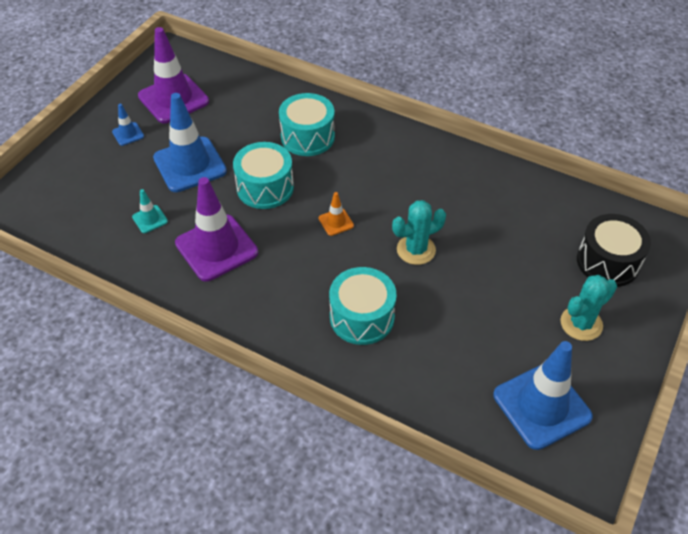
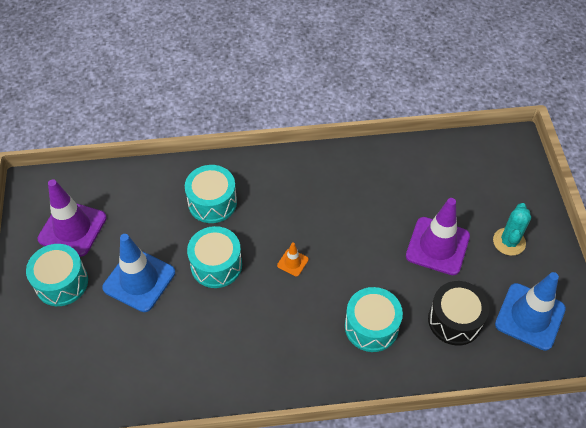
camera: 35 degrees left, 5 degrees up
(128, 134) = (61, 282): blue traffic cone -> turquoise drum
(150, 219) = (148, 346): turquoise traffic cone -> none
(216, 248) = (222, 338): purple traffic cone -> purple traffic cone (437, 246)
(416, 250) = (365, 251): turquoise cactus -> none
(607, 262) = (491, 185): black drum -> black drum (455, 320)

